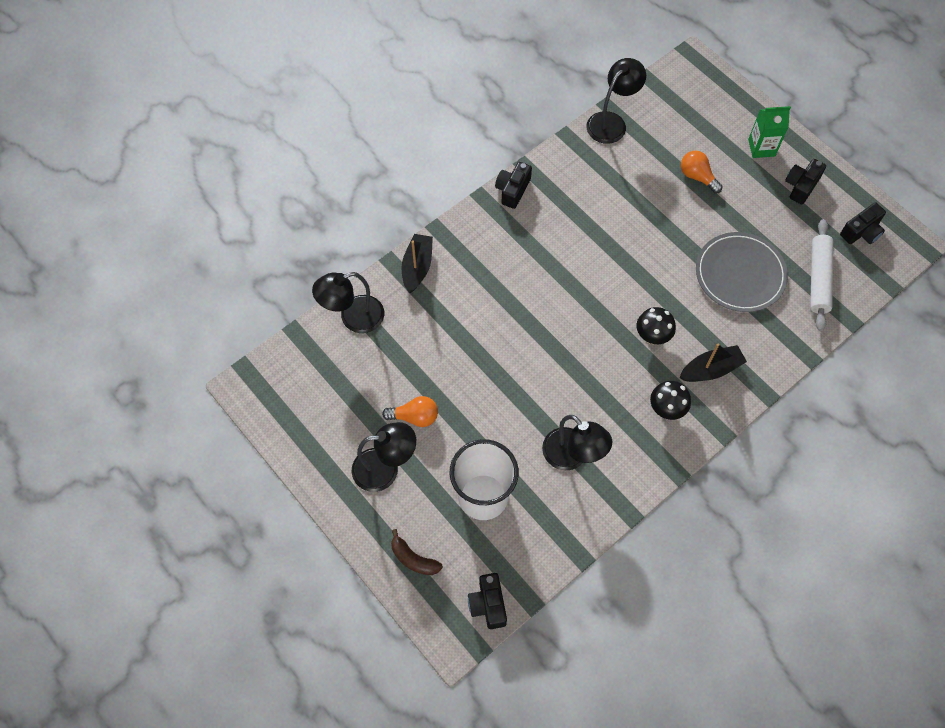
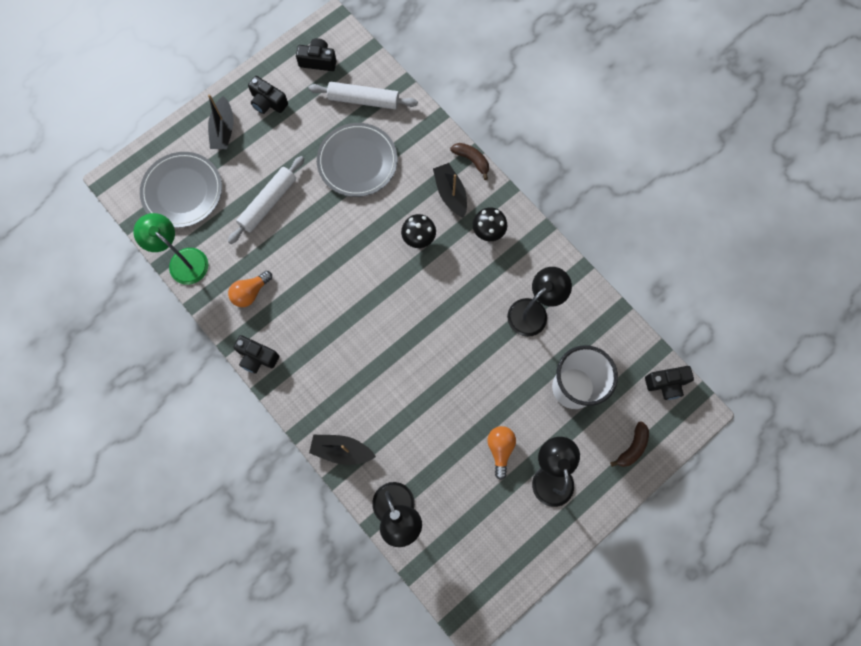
camera: 90 degrees left, 10 degrees up
(611, 122) = (182, 260): black lamp -> green lamp
(681, 192) = (268, 203): none -> white rolling pin
(687, 117) = (182, 191): none -> grey plate
(697, 177) = (252, 187): orange light bulb -> orange light bulb (250, 292)
(756, 393) = (472, 160): none -> brown banana
(761, 148) = (223, 130): green carton -> black boat
(861, 232) = (318, 61): black camera -> black camera turned 45 degrees counterclockwise

